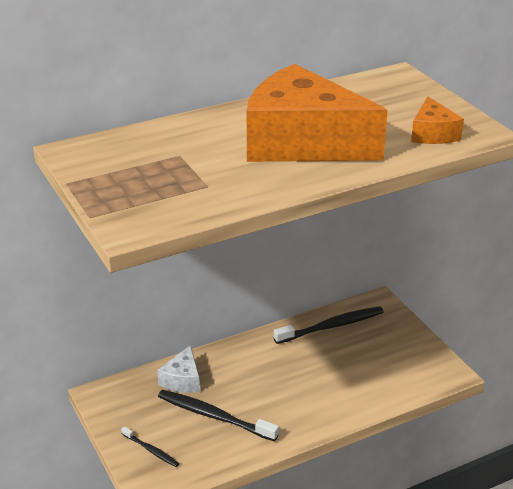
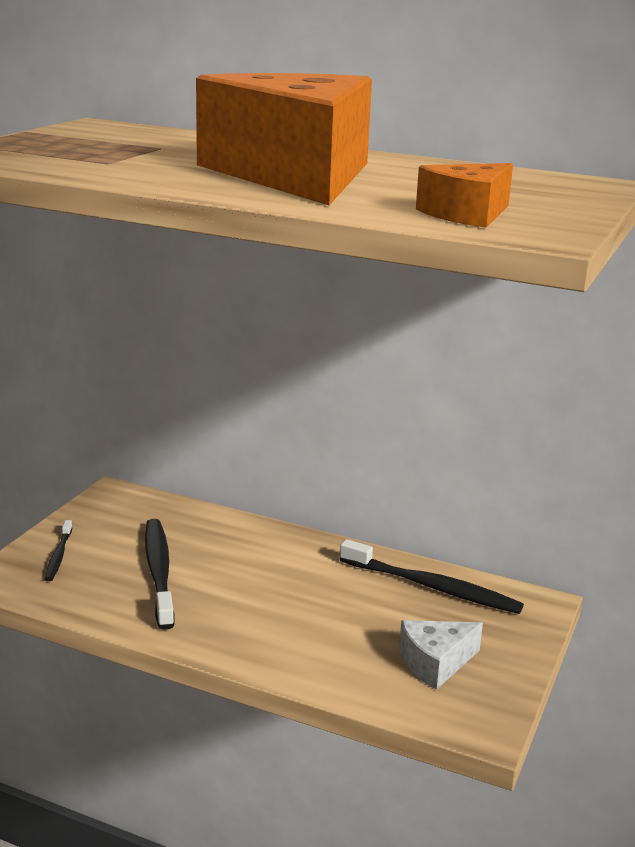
camera: 50 degrees right, 10 degrees down
(182, 380) = (196, 528): white cheese -> white cheese (435, 663)

